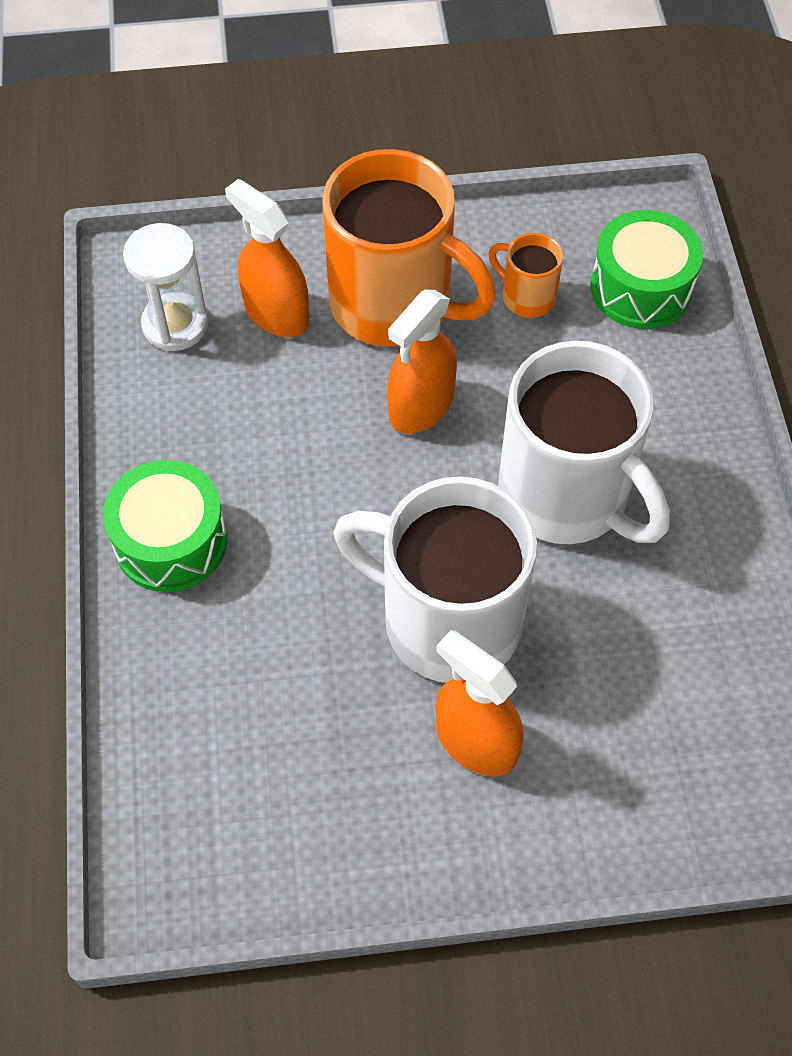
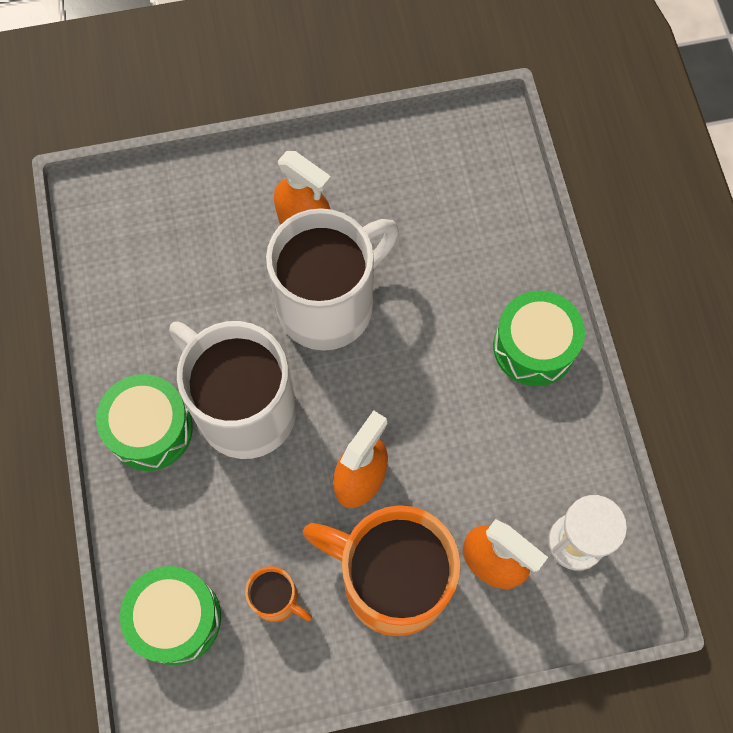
camera: 175 degrees right, 10 degrees up
(447, 620) = (329, 304): white mug -> white mug turned 60 degrees counterclockwise
(688, 480) = (150, 429): none -> green drum

